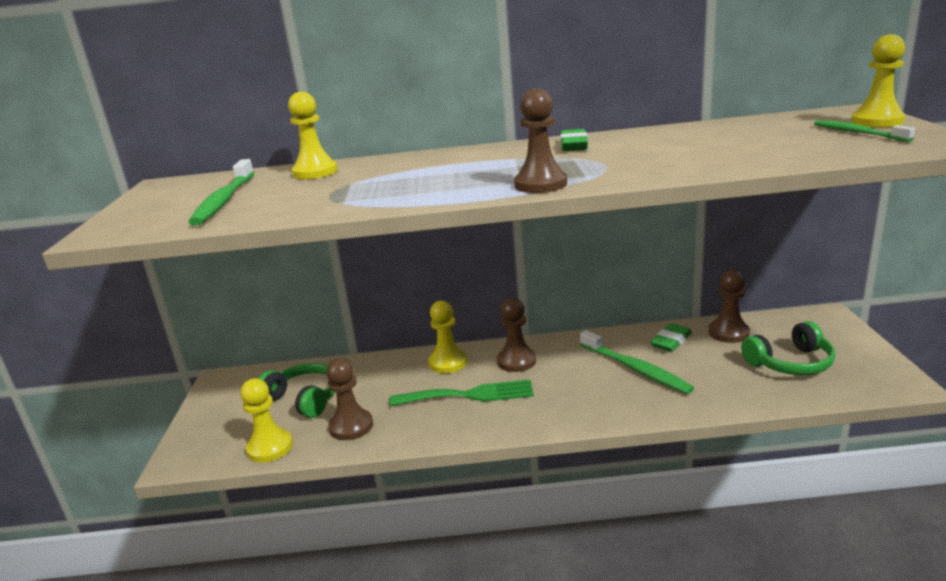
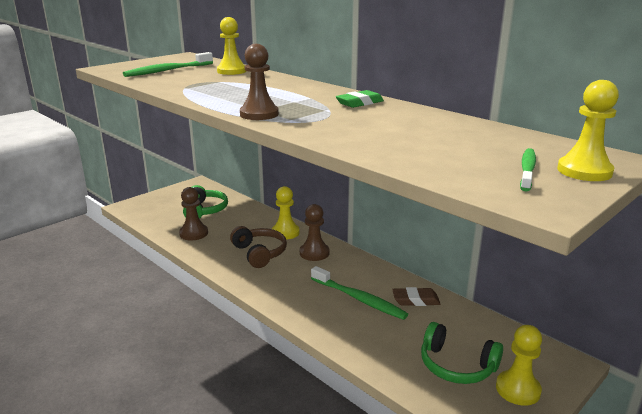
camera: 45 degrees right, 0 degrees up
(270, 447) = (156, 222): yellow pawn -> yellow pawn (518, 389)
(469, 395) = (259, 253): green fork -> brown headphones
(635, 369) = (359, 299): green toothbrush -> green toothbrush turned 60 degrees counterclockwise
(671, 341) = (415, 300): green eraser -> brown eraser
(728, 333) = (464, 321): brown pawn -> none

